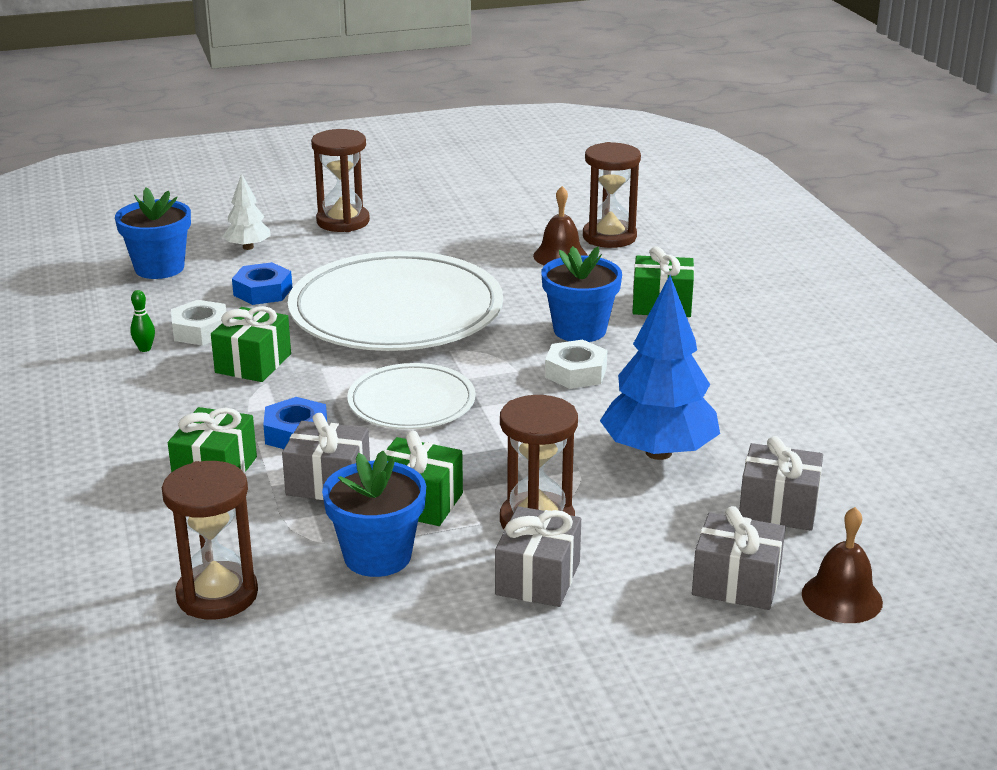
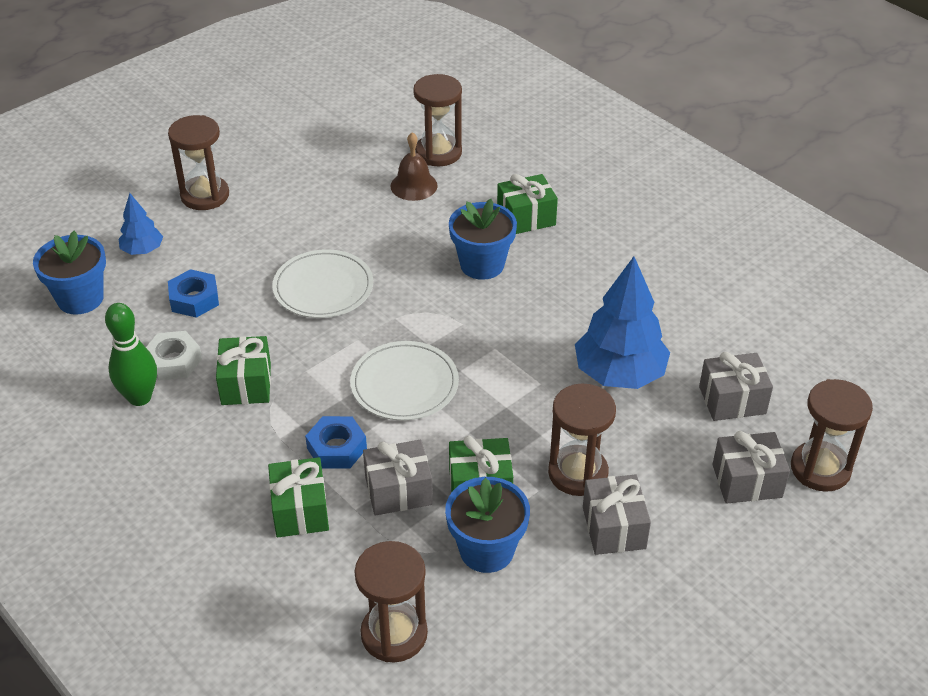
camera: 25 degrees left, 15 degrees up
(145, 349) = (140, 397): green bowling pin -> green bowling pin, size x2.12
(248, 247) = (143, 250): white tree -> blue tree
(396, 311) = (323, 288): white plate -> white plate, size x0.54
(575, 372) = (508, 312): white nut -> none
(842, 598) = (820, 469): brown bell -> brown hourglass

